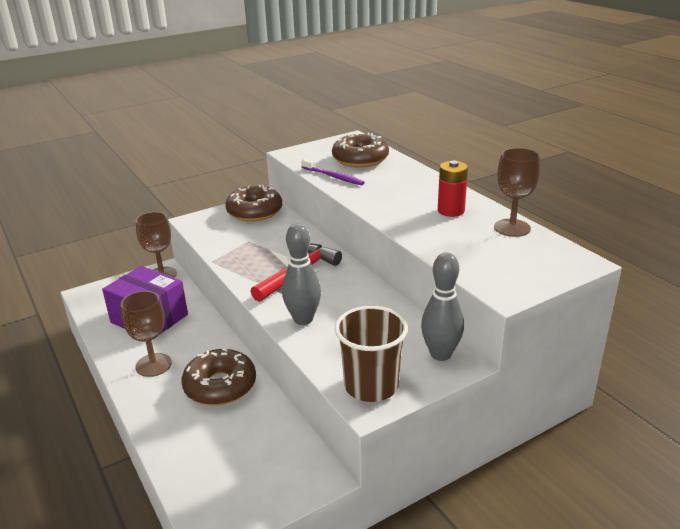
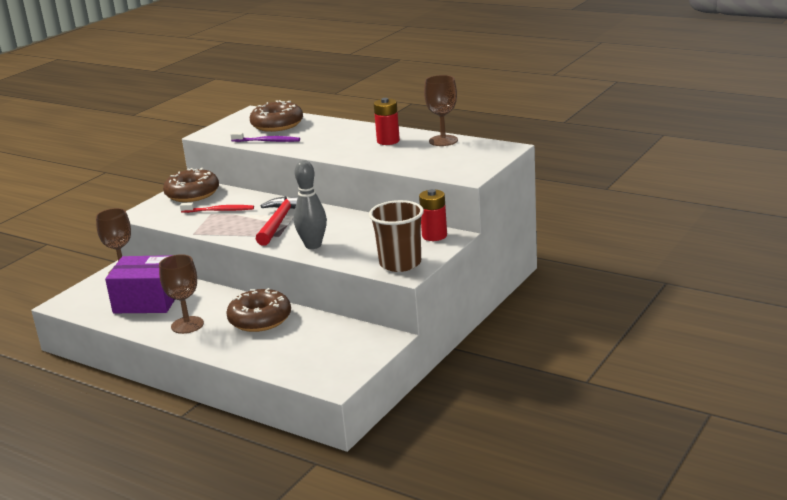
camera: 25 degrees left, 5 degrees down
(259, 240) = (219, 210): none -> red toothbrush
(440, 354) = (434, 236): grey bowling pin -> red battery

